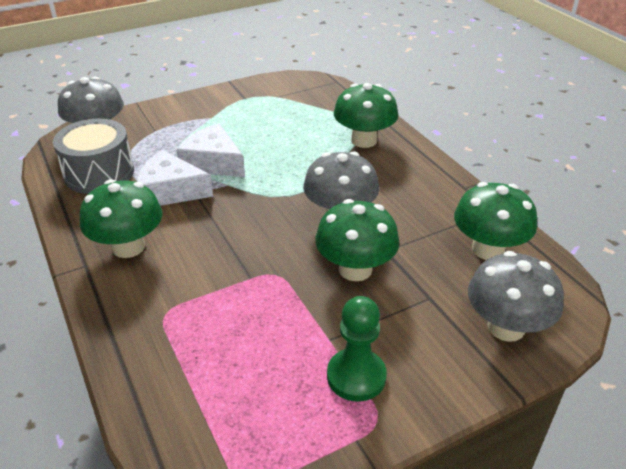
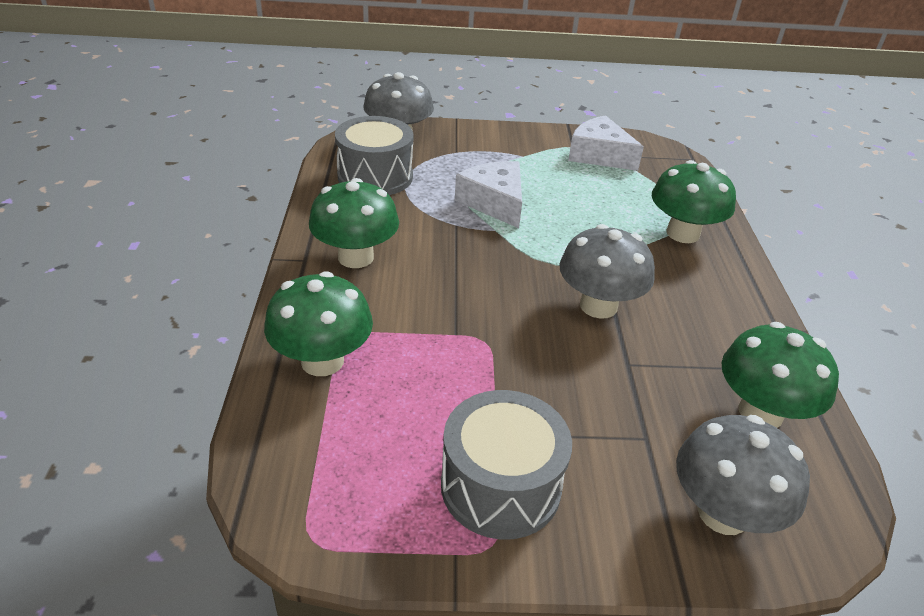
camera: 25 degrees right, 0 degrees up
(170, 191) = (432, 217): white cheese -> white cheese (599, 155)
(355, 269) = (577, 370): green mushroom -> green mushroom (322, 361)
(356, 376) = (500, 486): green pawn -> grey drum

